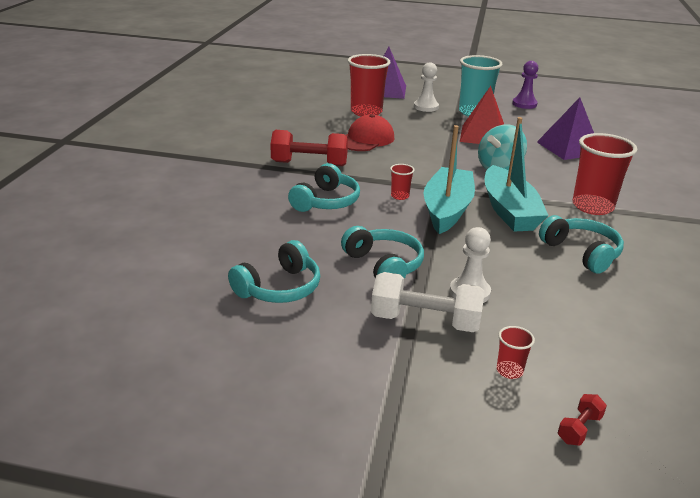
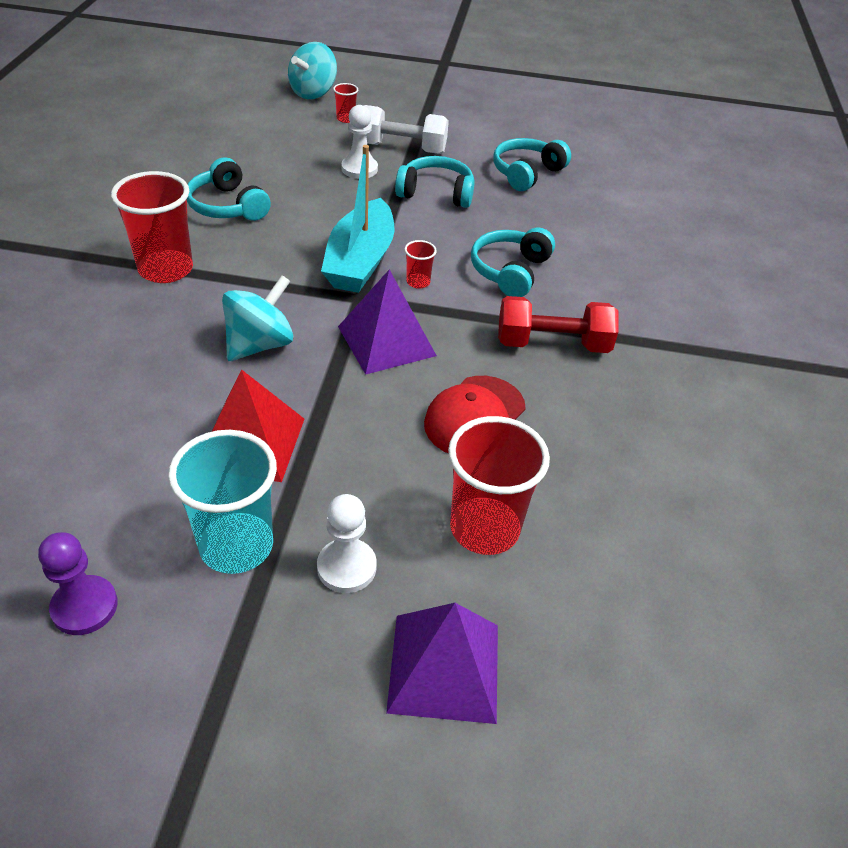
camera: 175 degrees right, 15 degrees up
(384, 265) = (436, 193): turquoise headphones -> turquoise headphones turned 135 degrees clockwise
(509, 211) = (282, 260): turquoise boat -> none
(569, 148) = (102, 407): purple pyramid -> purple pyramid (386, 341)
(579, 429) = (313, 93): red dumbbell -> turquoise spinning top

